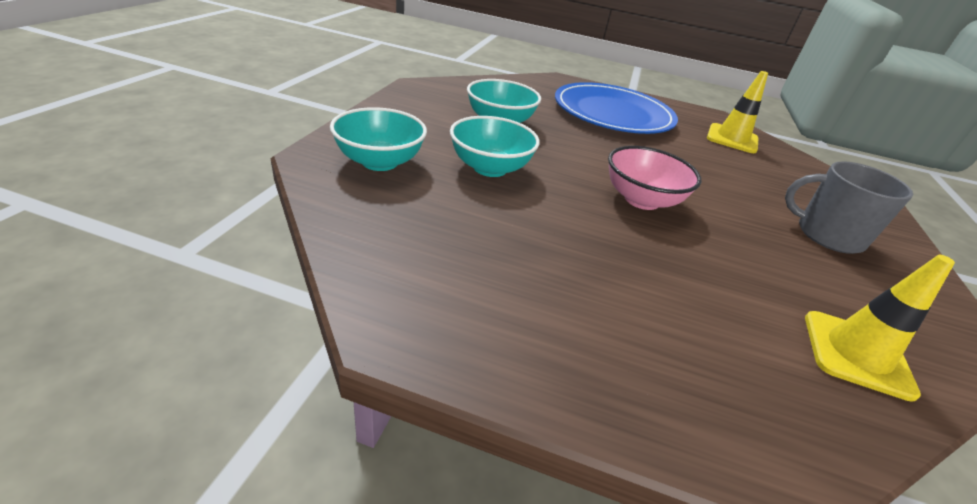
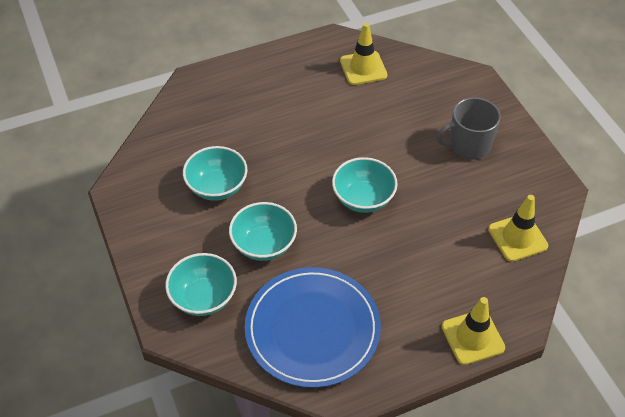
camera: 35 degrees left, 15 degrees up
(613, 113) = (270, 102): blue plate -> blue plate (312, 329)
(641, 200) = (363, 198): pink bowl -> turquoise bowl
(674, 417) = (472, 337): none -> yellow traffic cone

